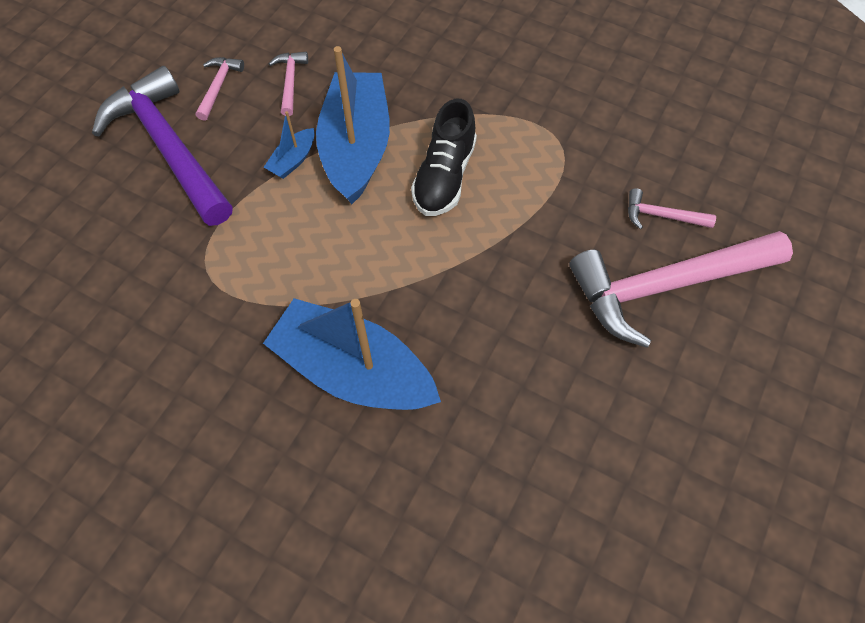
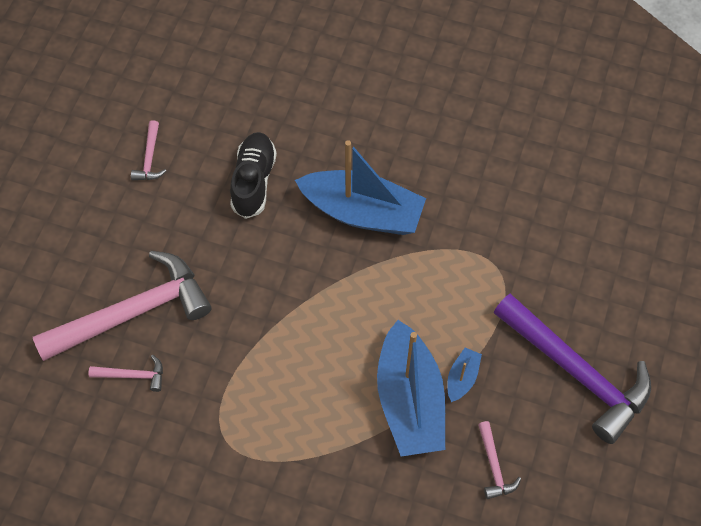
camera: 170 degrees right, 0 degrees up
(218, 86) = (561, 448): pink hammer -> pink hammer (150, 158)
(444, 176) = (325, 383): black shoe -> black shoe (254, 181)

